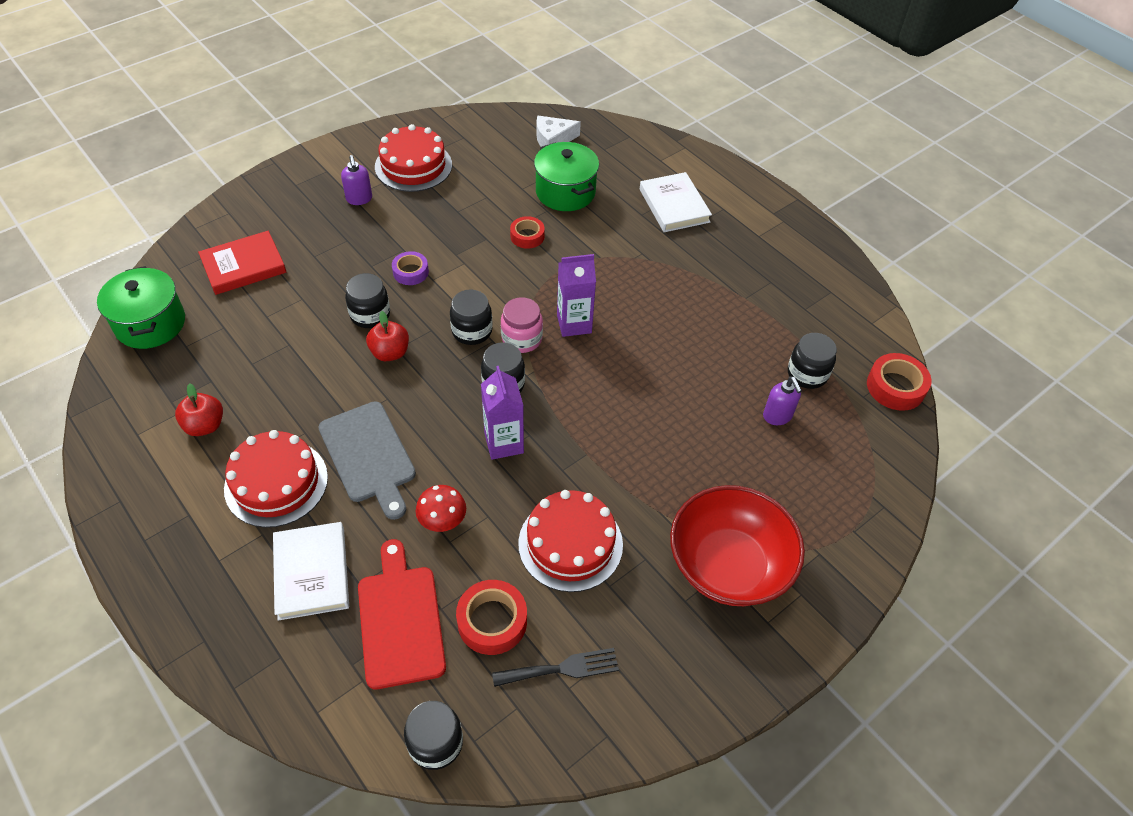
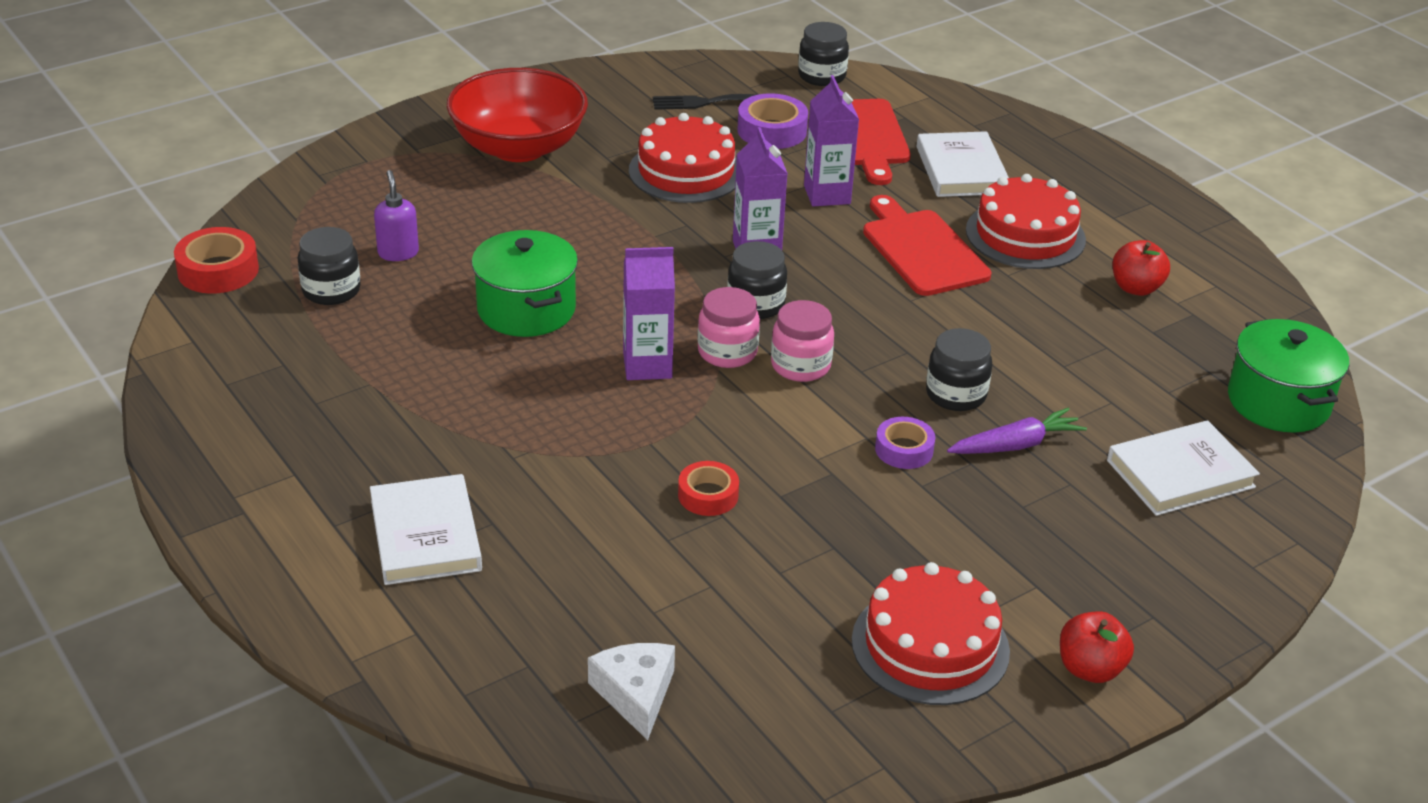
camera: 175 degrees left, 15 degrees down
(244, 266) = (1180, 474): red book -> white book
(340, 279) = (1016, 445): none -> purple carrot
(359, 199) = (1021, 580): purple soap dispenser -> none
(369, 456) = (922, 250): grey cutting board -> red cutting board
(390, 353) = (916, 347): red apple -> red apple (1090, 669)
(442, 522) = (827, 195): red mushroom -> purple carton
(472, 331) = (800, 366): black jar -> pink jar
(492, 621) = (772, 131): red tape -> purple tape
(553, 140) = (635, 694): white cheese -> white cheese turned 90 degrees counterclockwise
(565, 192) = (627, 573): green pot -> green pot (526, 309)

